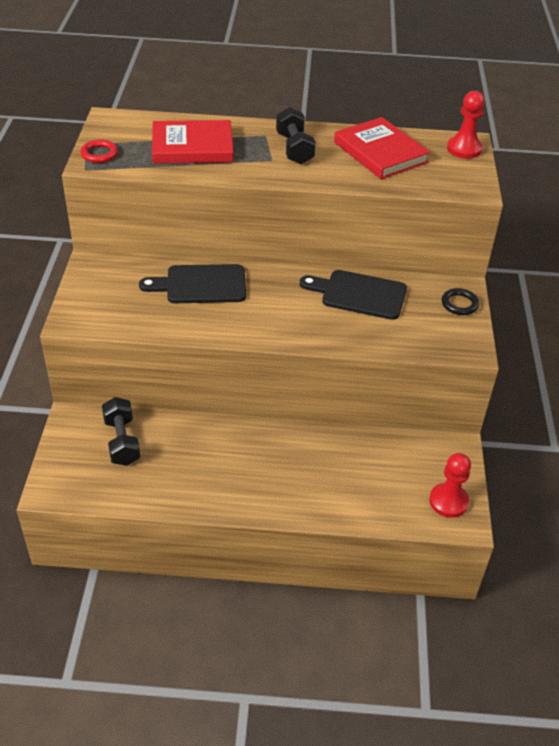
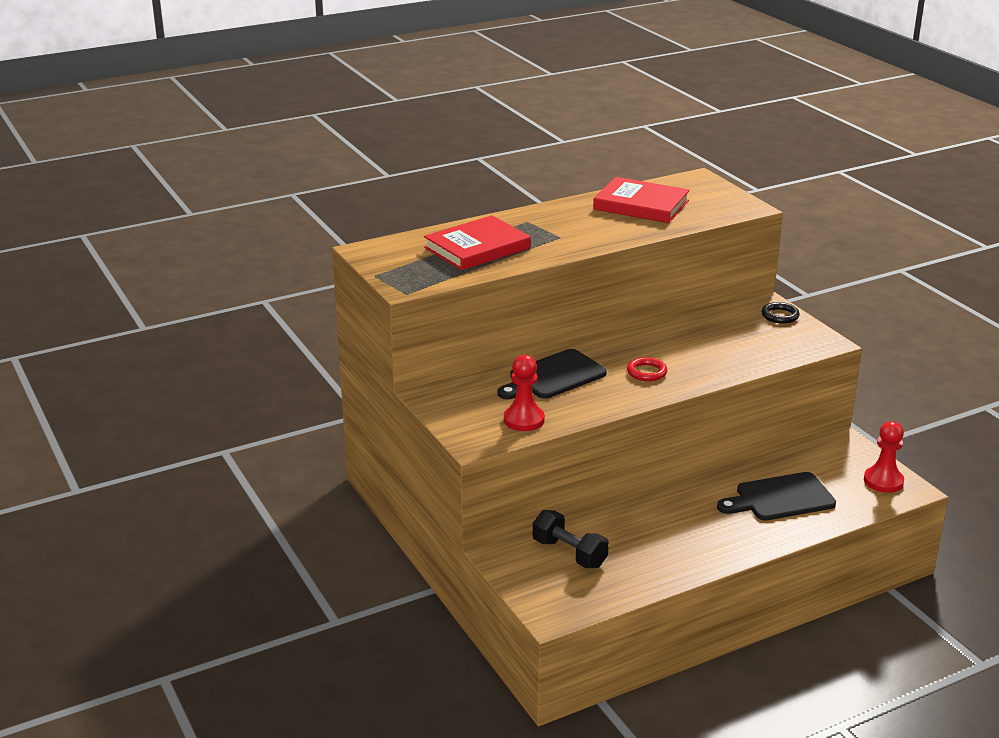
camera: 30 degrees left, 15 degrees down
(99, 154) = (401, 278): red ring -> red ring (646, 372)
(294, 149) = (567, 223): black dumbbell -> none
(359, 294) = (694, 336): black cutting board -> black cutting board (780, 498)
(464, 149) = (702, 183): red pawn -> red pawn (524, 420)

